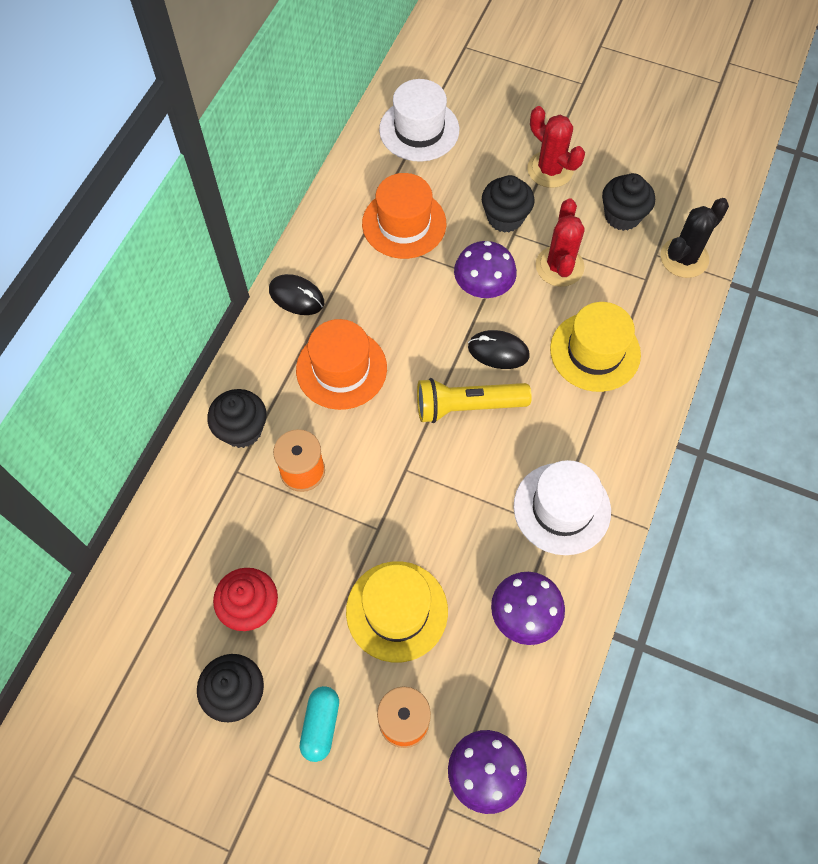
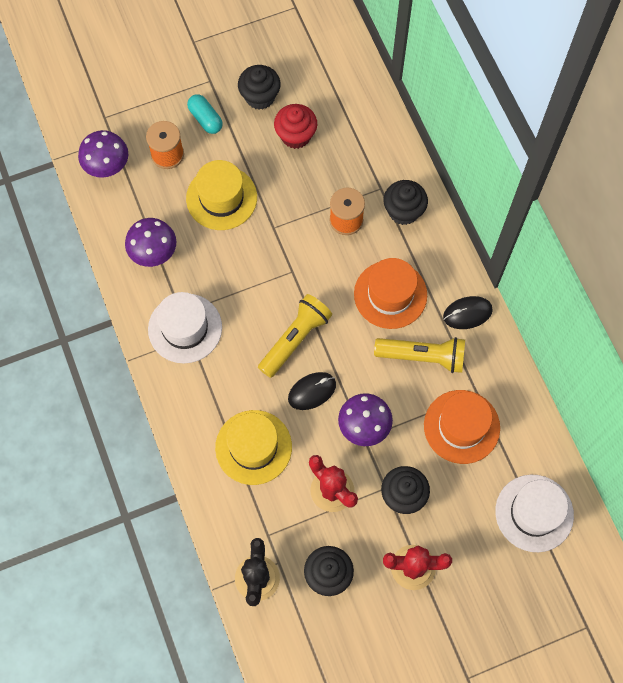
camera: 135 degrees right, 5 degrees up
(373, 297) = (423, 357): none -> yellow flashlight

